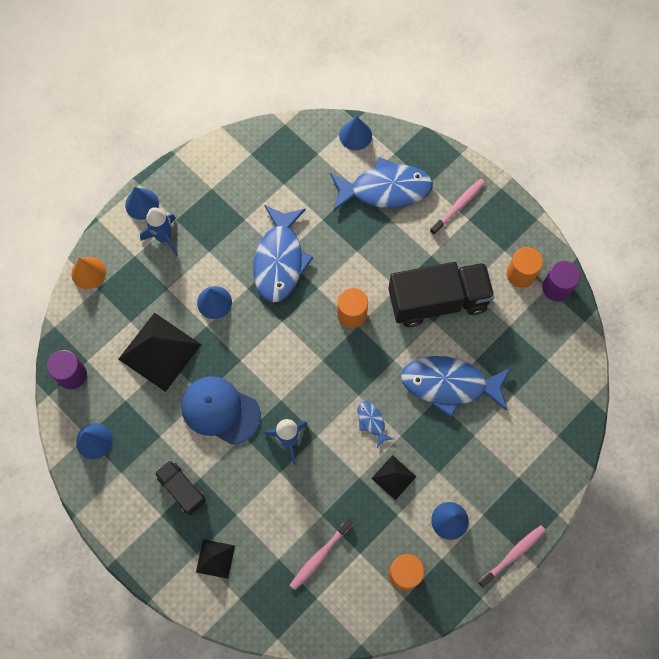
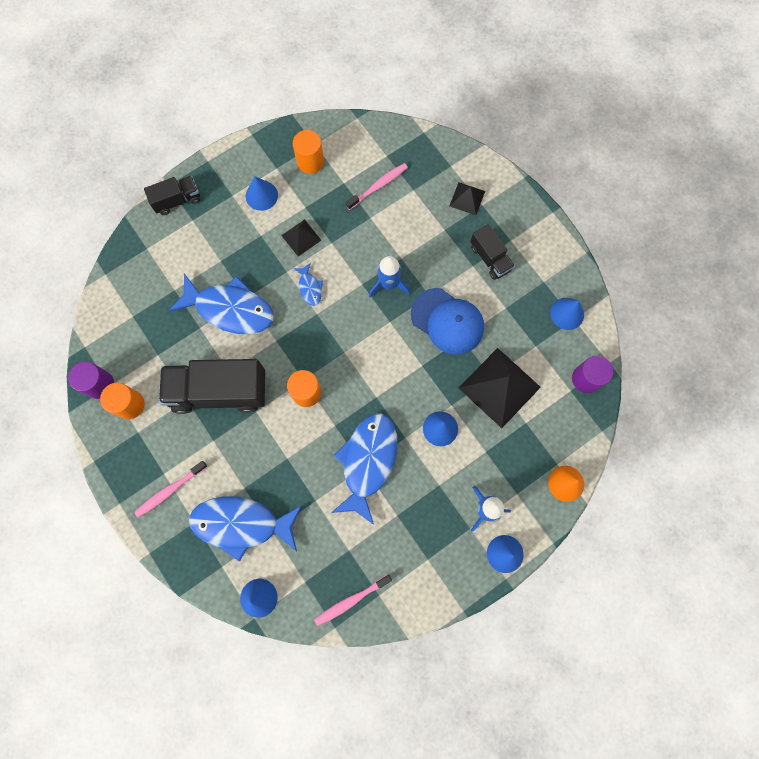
camera: 170 degrees left, 5 degrees up
(513, 555) = (216, 161): pink toothbrush -> pink toothbrush (351, 600)
(542, 497) = (177, 200): none -> black truck

